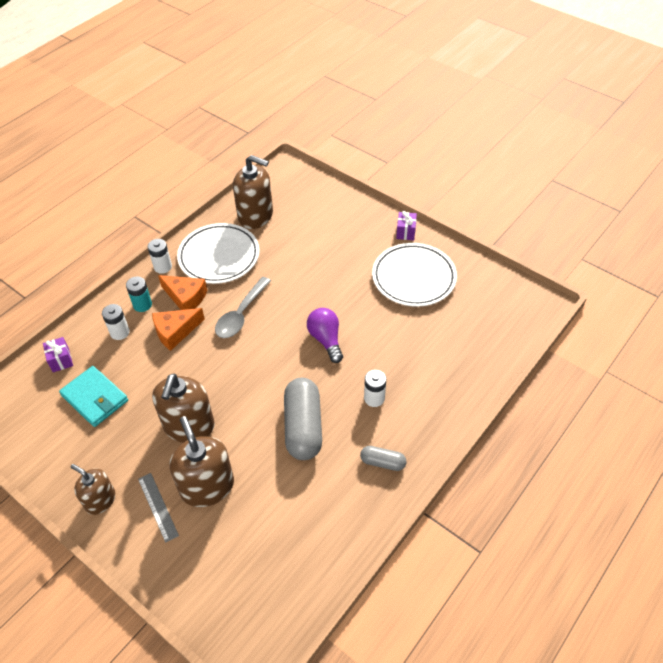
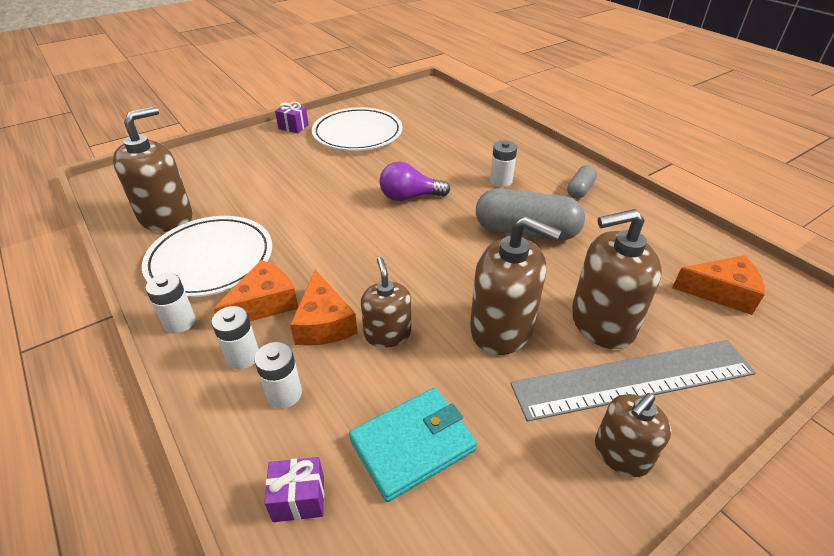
camera: 75 degrees left, 10 degrees down
(142, 305) = (243, 357): turquoise battery -> white battery
(158, 506) = (633, 378): grey ruler -> grey ruler, size x2.13
(172, 366) = (387, 334): none -> brown soap dispenser
(241, 314) = (332, 254): grey spoon -> none
(260, 573) = (721, 292): none -> orange cheese

